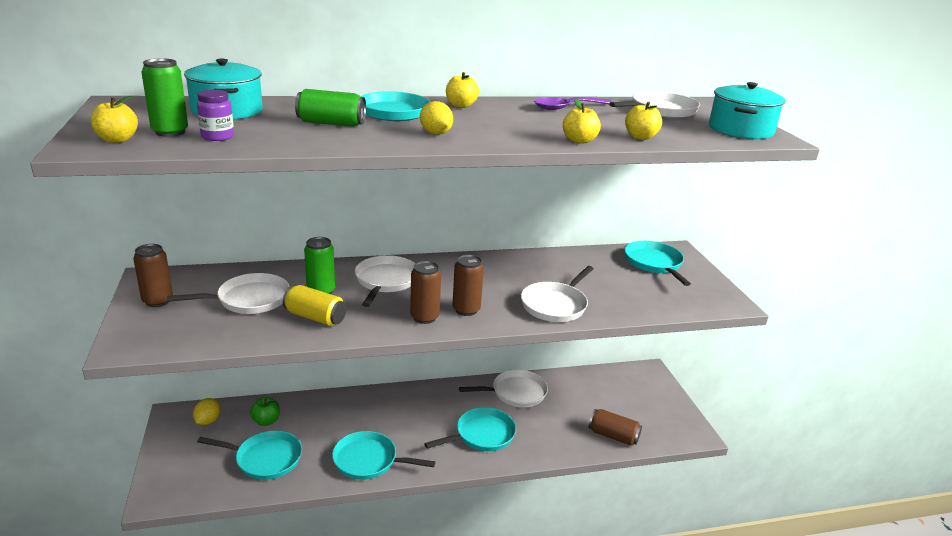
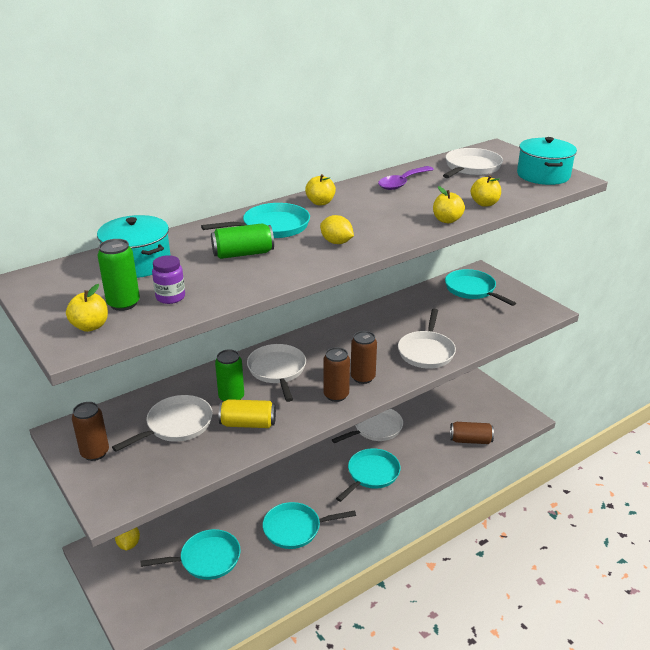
camera: 20 degrees left, 5 degrees up
(266, 421) = (182, 526): green apple -> none

